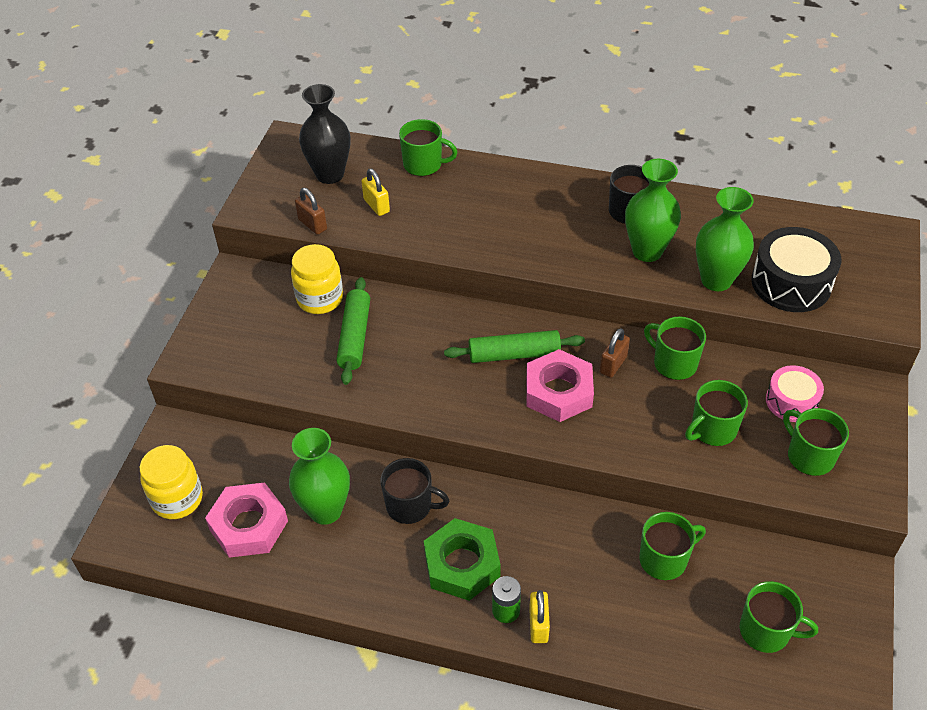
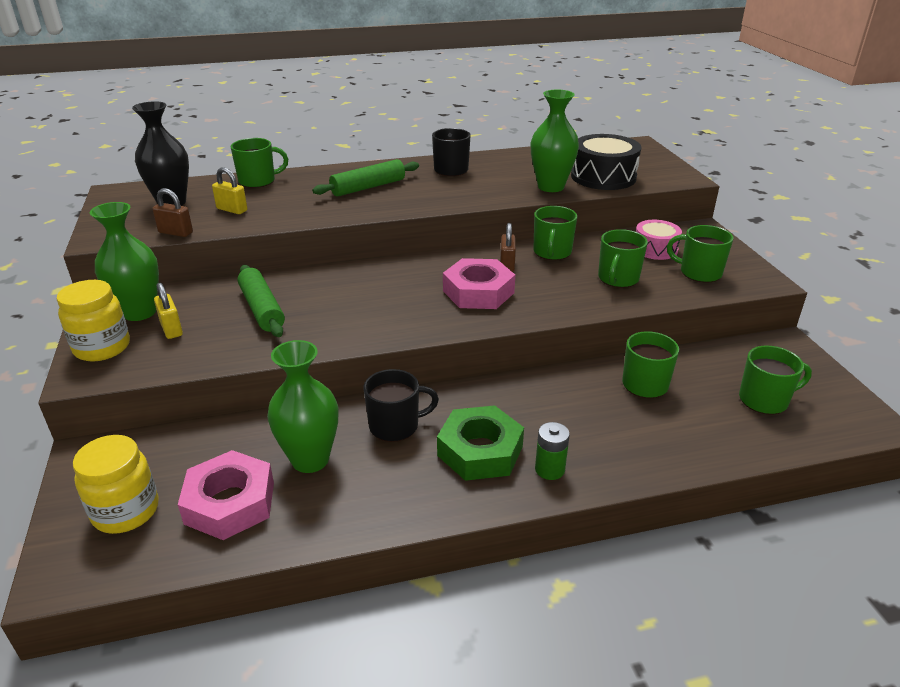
camera: 30 degrees left, 15 degrees down
(320, 299) = (208, 294): yellow jar -> yellow jar (102, 348)
(514, 354) = (420, 281): green rolling pin -> green rolling pin (368, 187)
(538, 625) = (588, 468): yellow padlock -> yellow padlock (171, 329)
(647, 251) = (485, 185): green vase -> green vase (139, 312)
(674, 363) = (552, 252): green mug -> green mug turned 90 degrees counterclockwise

